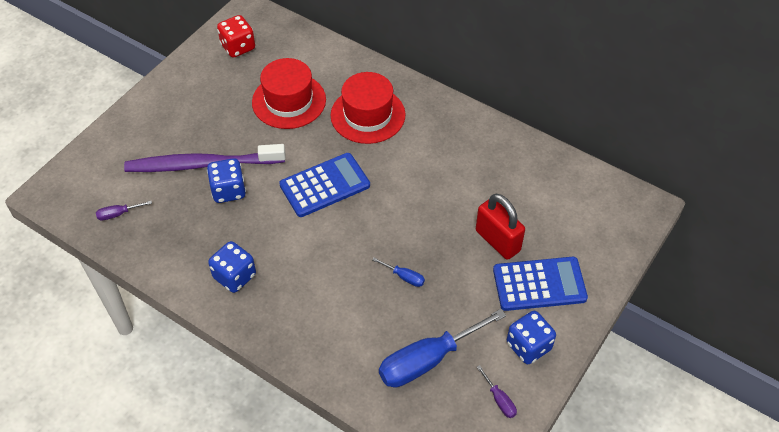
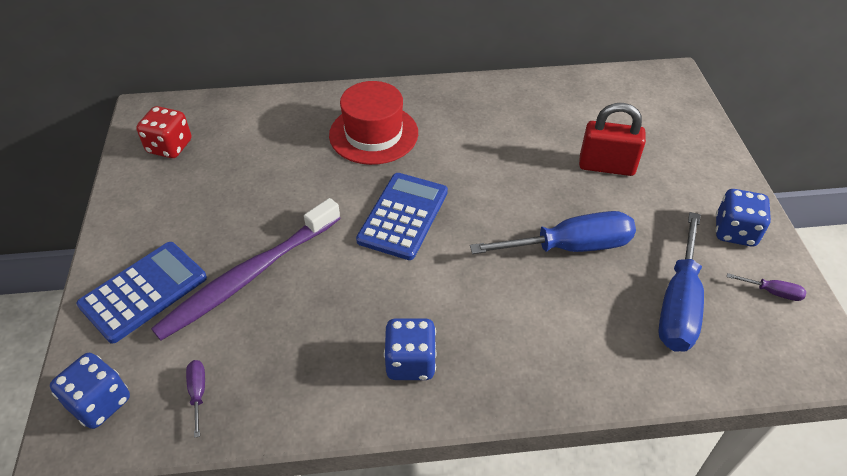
camera: 40 degrees left, 5 degrees down
(118, 214) = (198, 393): purple screwdriver -> purple screwdriver turned 135 degrees clockwise
(228, 191) = (308, 283): blue dice -> blue dice (100, 403)
(289, 101) = (280, 164): red hat -> none
(404, 277) = (570, 247): blue screwdriver -> blue screwdriver, size x2.34
(539, 284) = (679, 178): blue calculator -> blue calculator (144, 291)

